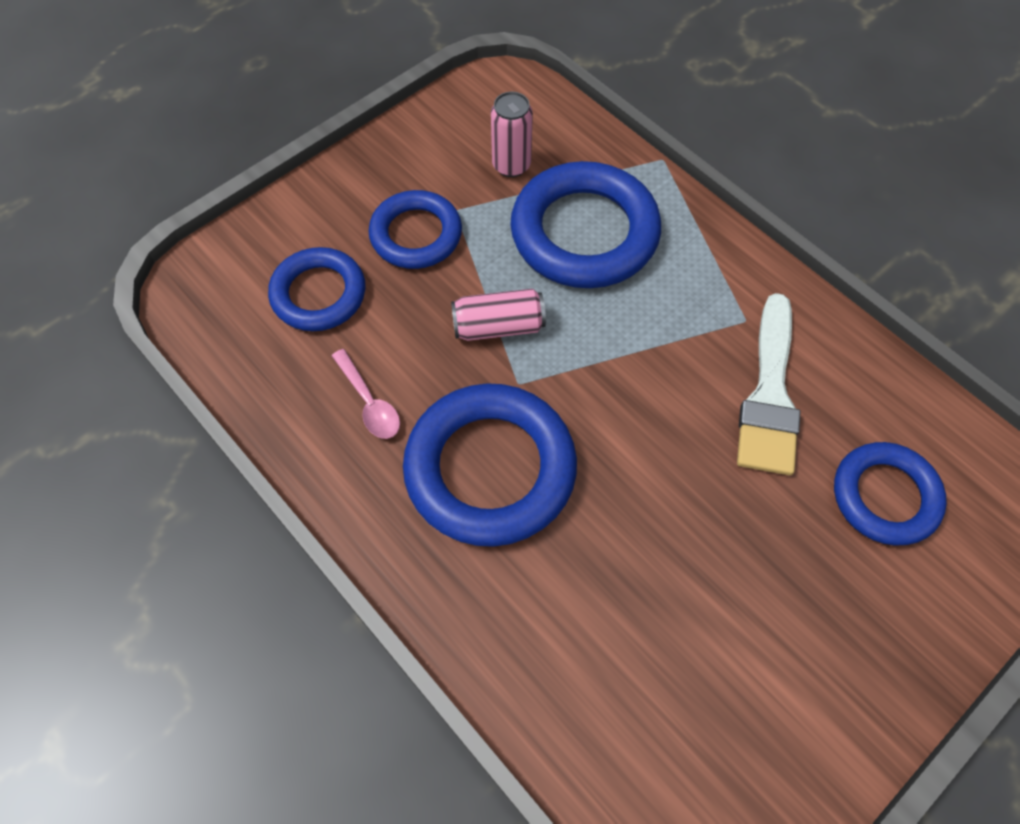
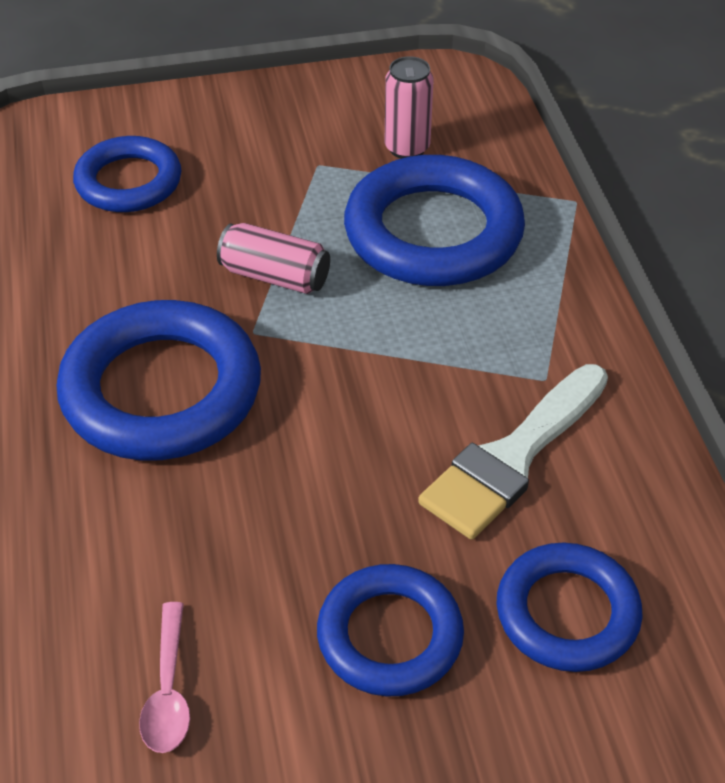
camera: 30 degrees right, 15 degrees down
(369, 402) = (98, 286): pink spoon -> pink spoon (168, 691)
(416, 234) = (261, 170): blue ring -> blue ring (390, 636)

